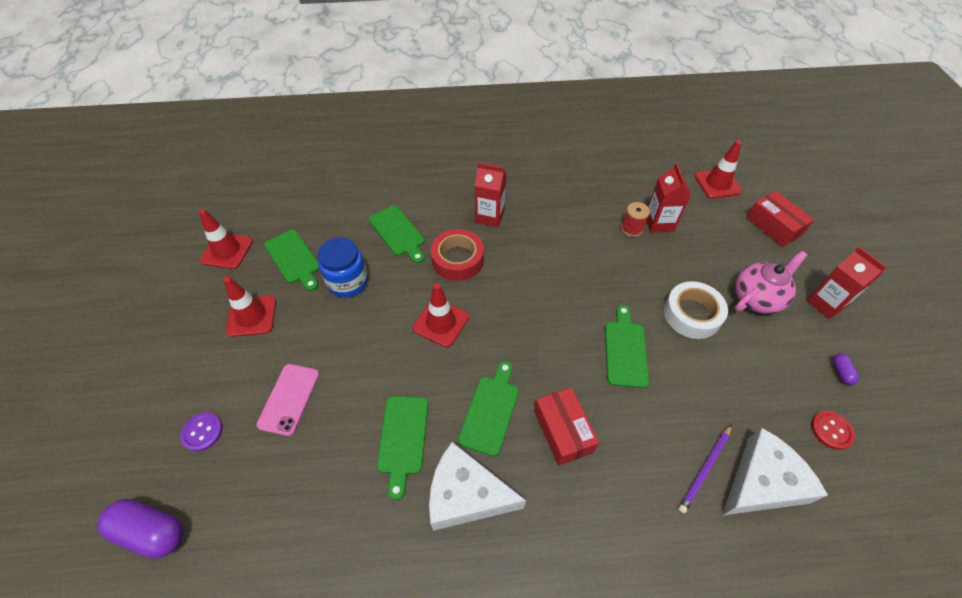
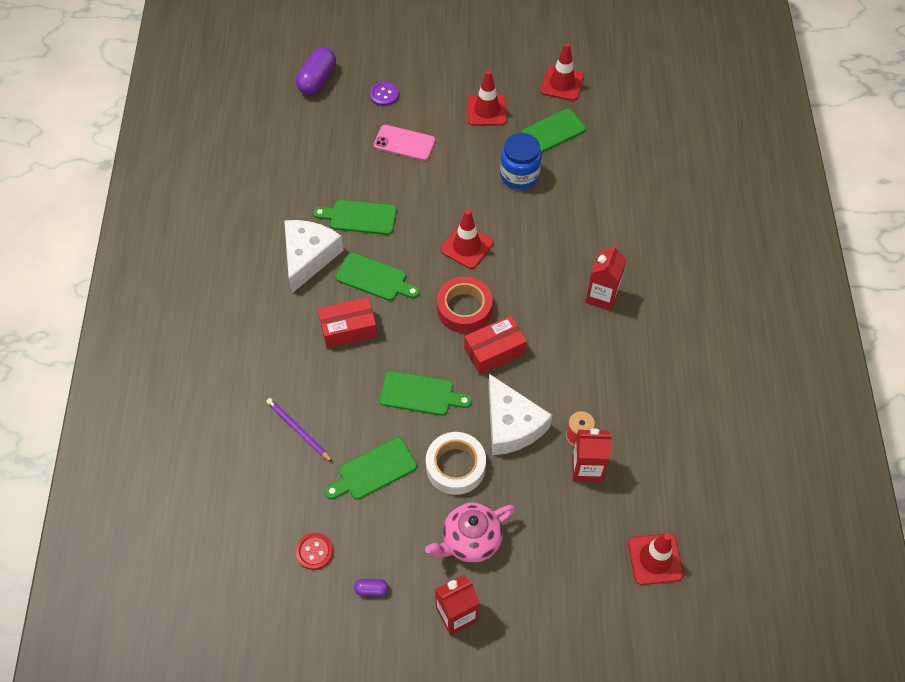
camera: 95 degrees right, 5 degrees up
(398, 233) = (580, 213): green cutting board -> green cutting board (374, 470)
(457, 259) = (541, 263): red tape -> red tape (464, 309)
(757, 298) = (470, 540): pink teapot -> pink teapot turned 90 degrees clockwise
(762, 482) = (279, 472): white cheese -> white cheese (511, 425)
(773, 226) = (577, 603): red box -> red box (494, 351)

